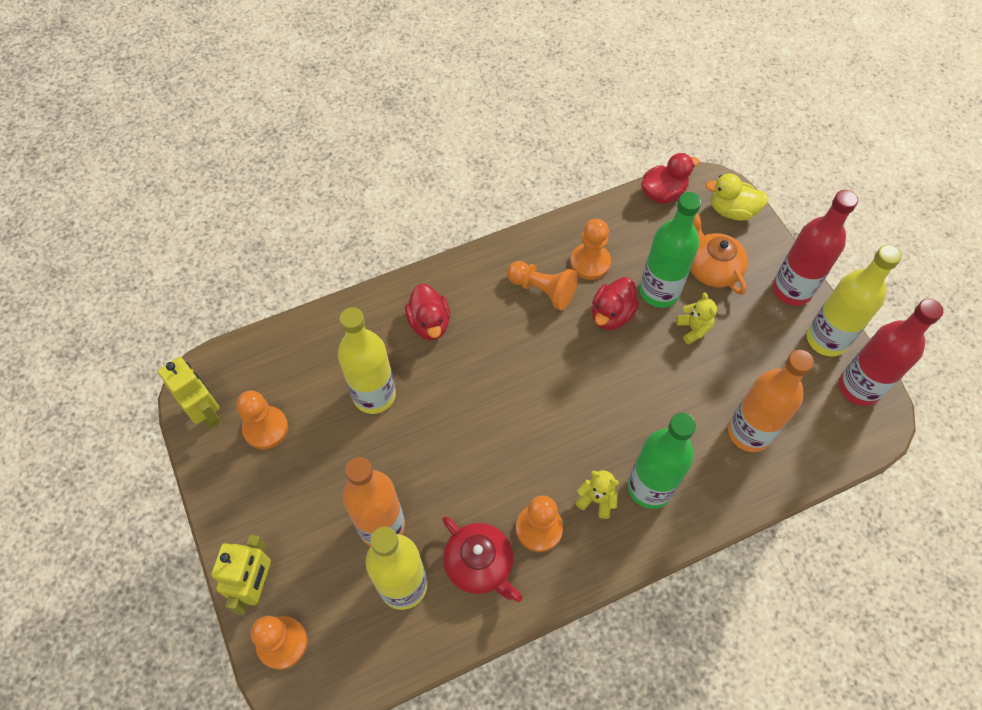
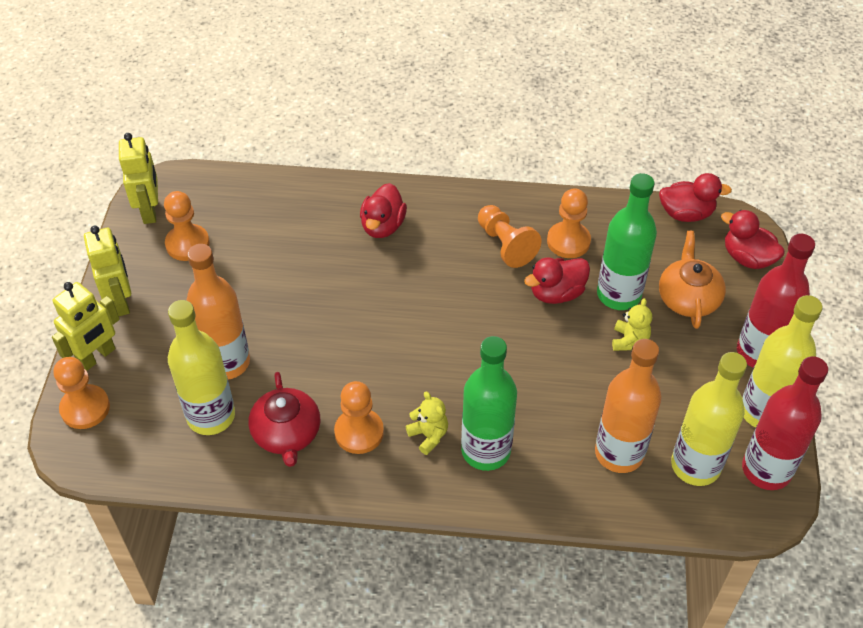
camera: 30 degrees right, 10 degrees down
(242, 518) = (121, 301): none -> yellow robot
(374, 395) = (294, 260): yellow bottle -> yellow bottle (695, 466)
(732, 211) = (747, 258): yellow duck -> red duck

